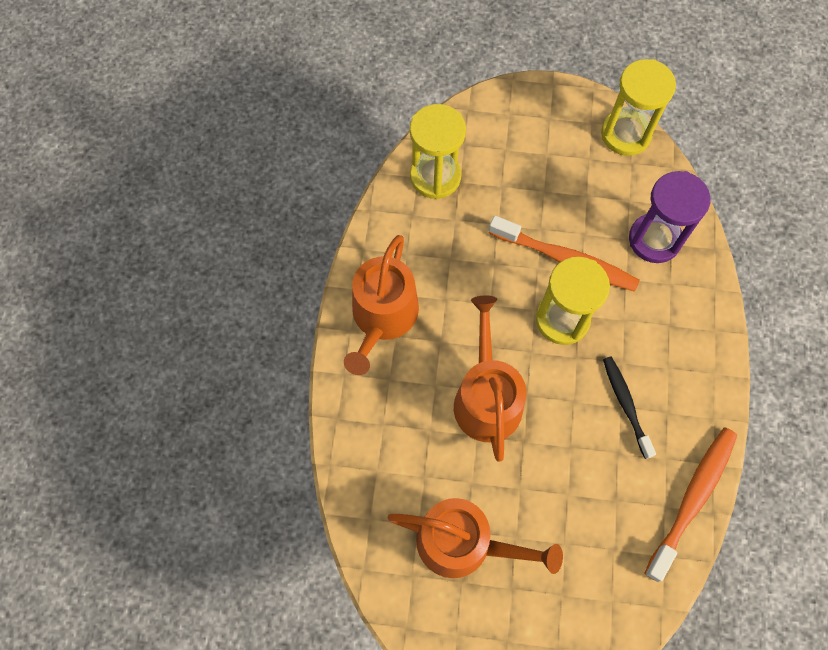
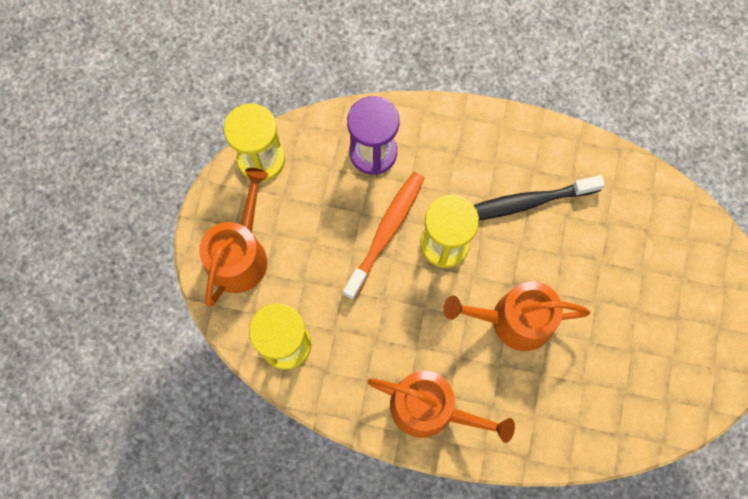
camera: 85 degrees left, 5 degrees up
(463, 543) = (641, 354): orange watering can -> orange watering can (240, 254)
(626, 404) = (525, 202): black toothbrush -> black toothbrush, size x1.54
(692, 499) = (608, 163): orange toothbrush -> none

